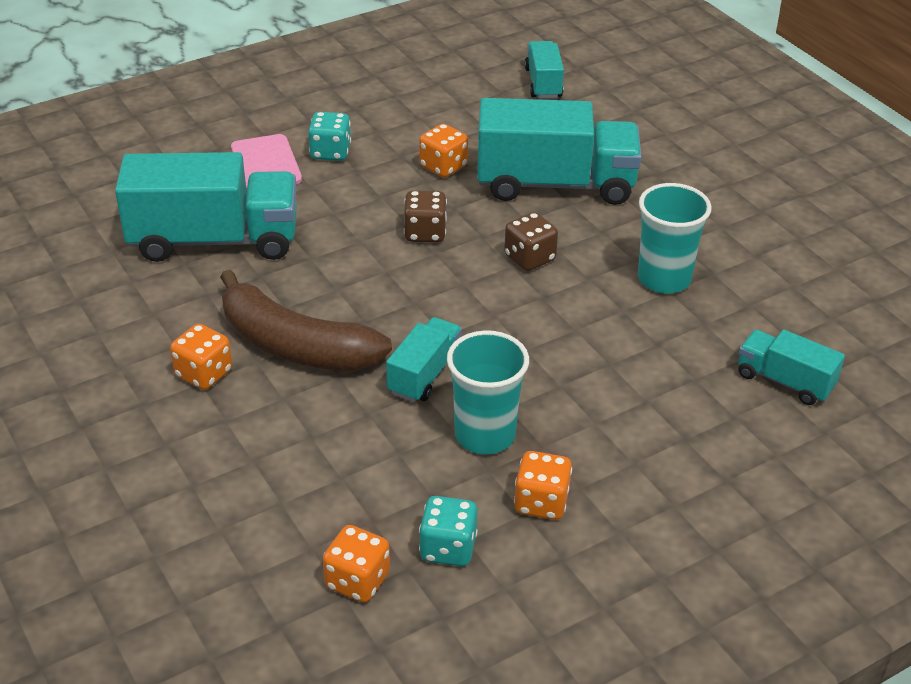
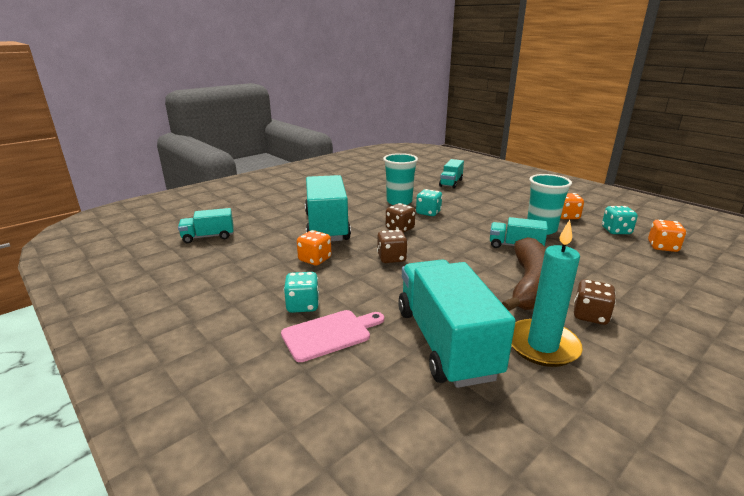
camera: 100 degrees left, 15 degrees down
(171, 309) = (542, 345): none -> turquoise candle
(204, 374) = (590, 315): orange dice -> brown dice
(598, 305) = (428, 213): none -> turquoise dice

